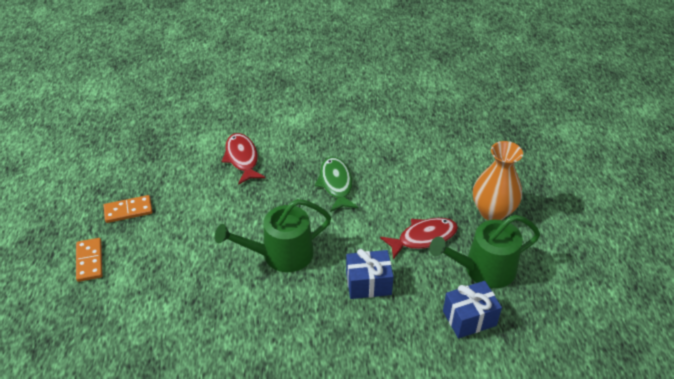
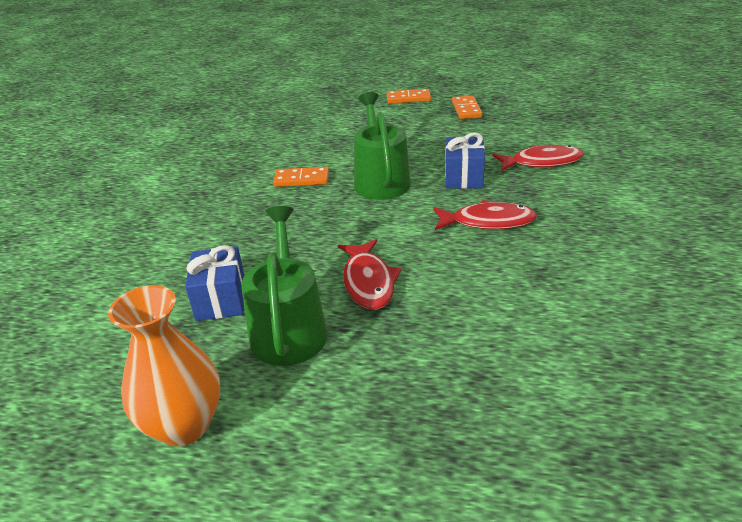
camera: 105 degrees right, 10 degrees down
(284, 315) = (301, 179): none -> orange domino
(336, 184) = (488, 222): green fish -> red fish
(368, 283) = (314, 231): blue gift -> blue gift (464, 177)
(492, 211) = (399, 365): orange vase -> orange vase (184, 425)

